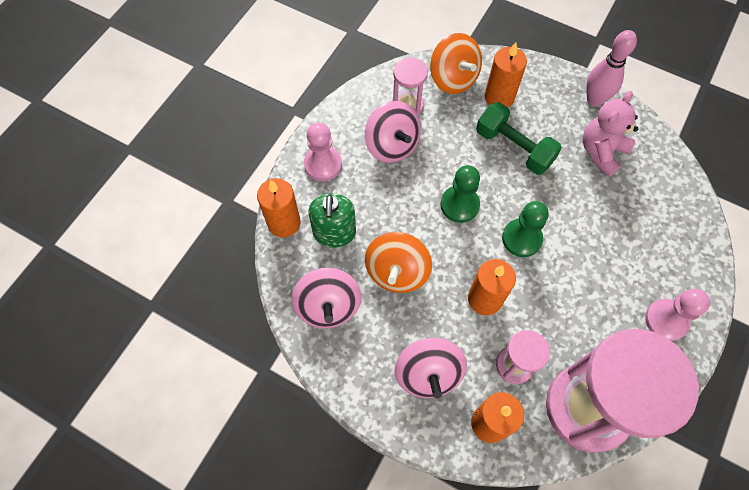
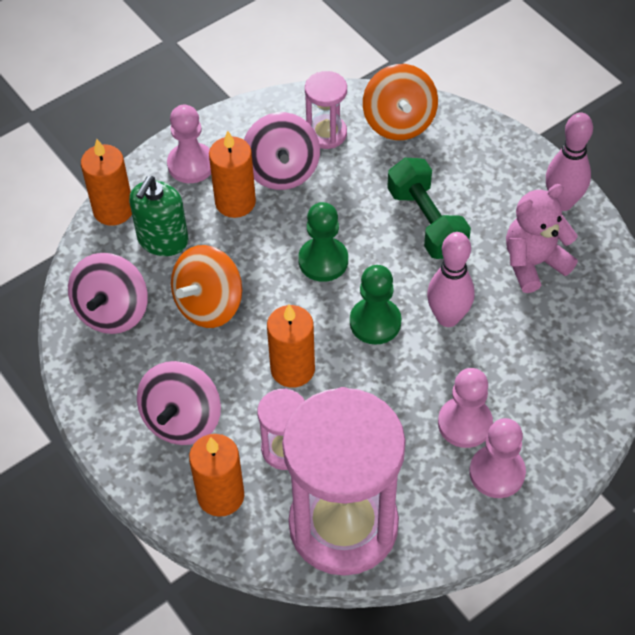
camera: 25 degrees right, 10 degrees down
(499, 97) = (443, 161): orange candle -> orange candle (235, 202)
(568, 215) = (447, 317): none -> pink bowling pin
(624, 292) = (465, 423): none -> pink pawn

